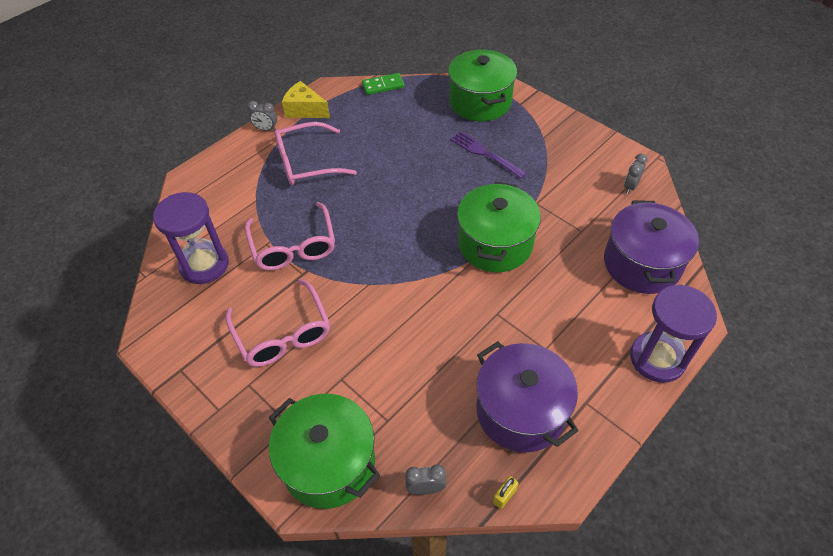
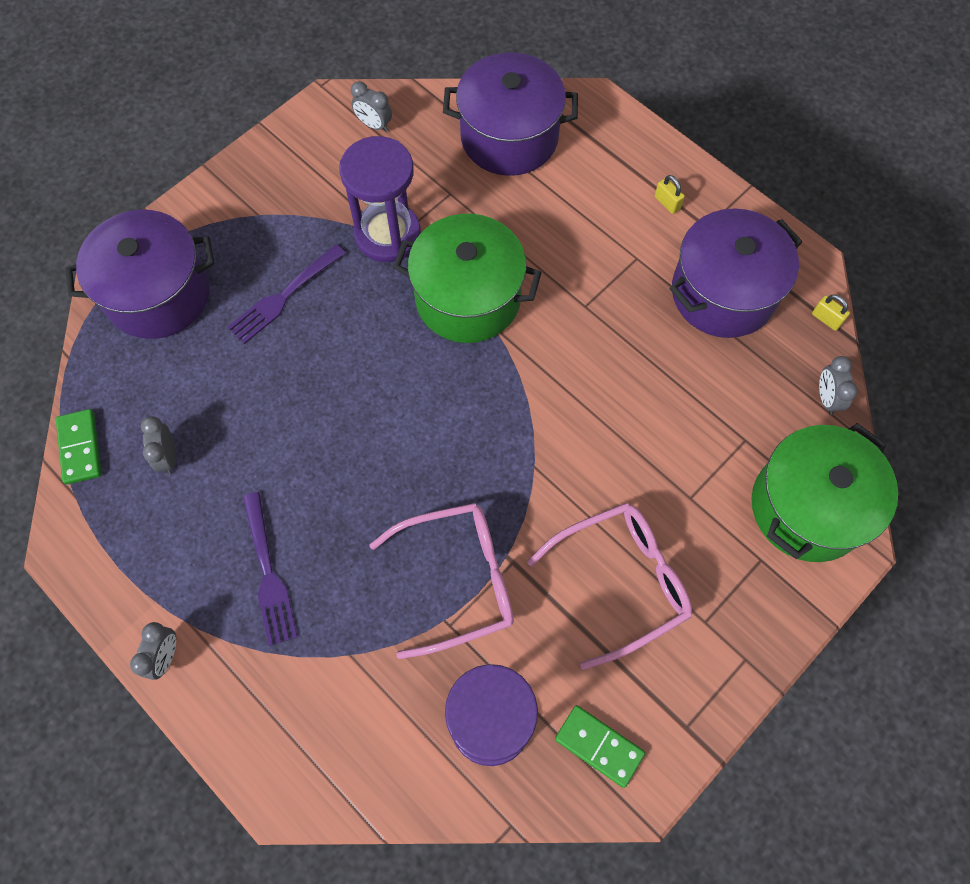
camera: 90 degrees left, 15 degrees up
(179, 320) = (599, 746): none -> green domino
(305, 110) = (122, 587): yellow cheese -> none
(307, 162) = (268, 572): pink glasses -> purple fork
(377, 117) = (168, 456): none -> grey clock
(480, 102) = (158, 294): green pot -> purple pot
(603, 372) = (667, 203): none -> yellow padlock
(657, 358) = (647, 148): purple hourglass -> purple hourglass (387, 235)

